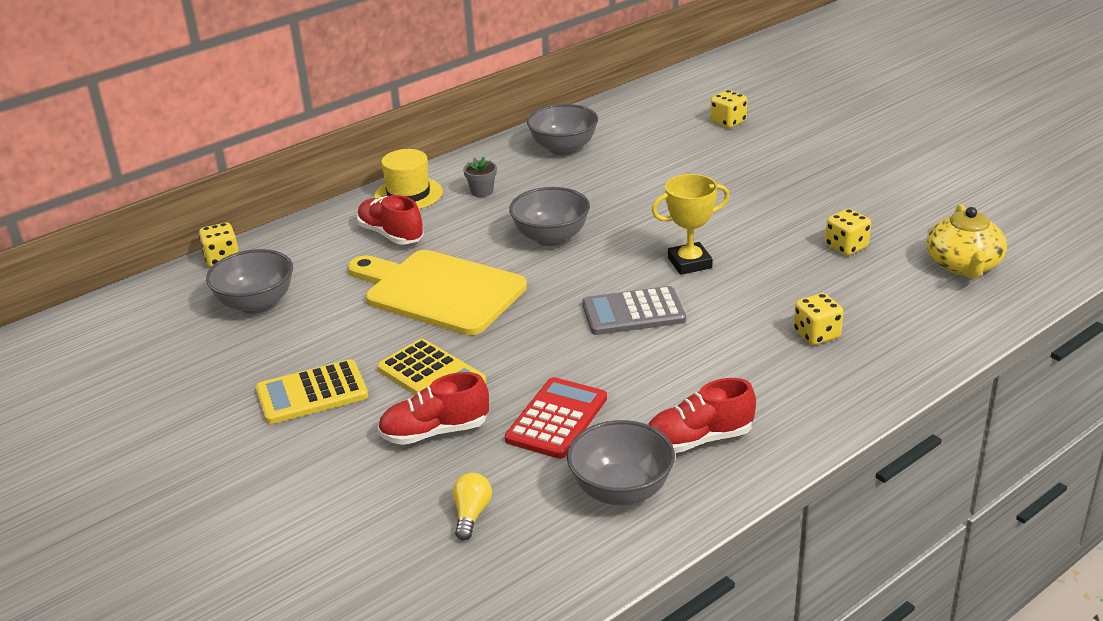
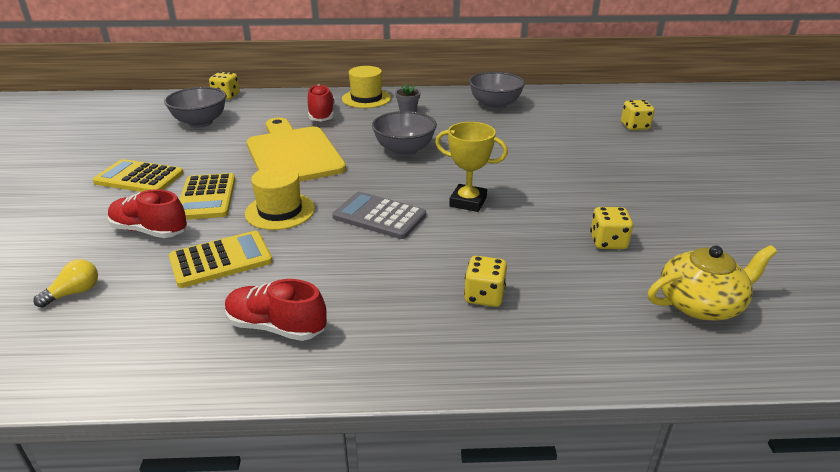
camera: 35 degrees right, 0 degrees up
(532, 352) = (280, 211): none -> yellow hat
(557, 419) = (221, 260): red calculator -> yellow calculator
(621, 491) = (170, 332): grey bowl -> none
(963, 265) = (701, 304): yellow teapot -> yellow teapot turned 150 degrees counterclockwise

